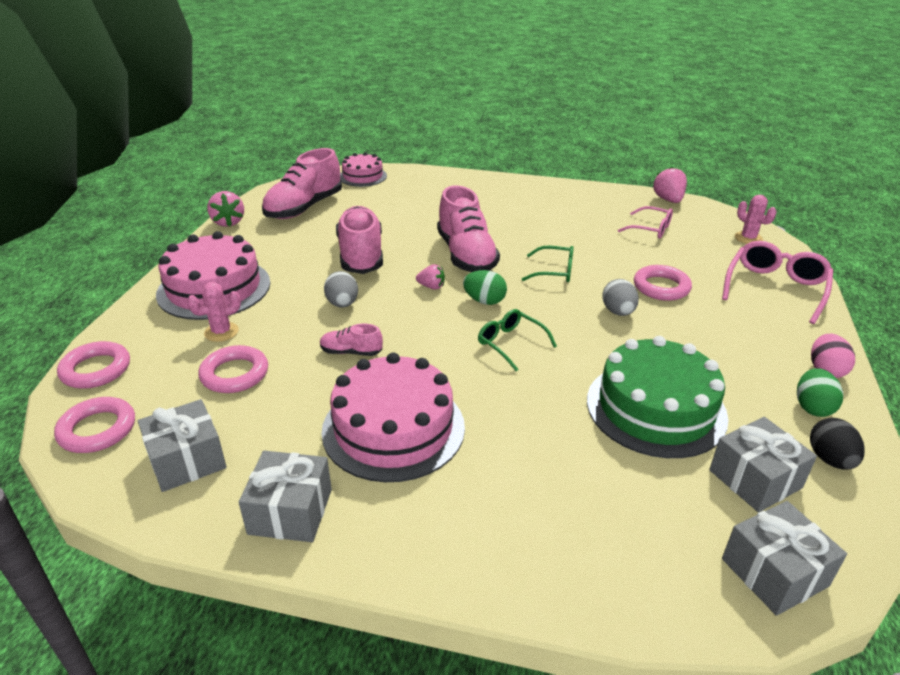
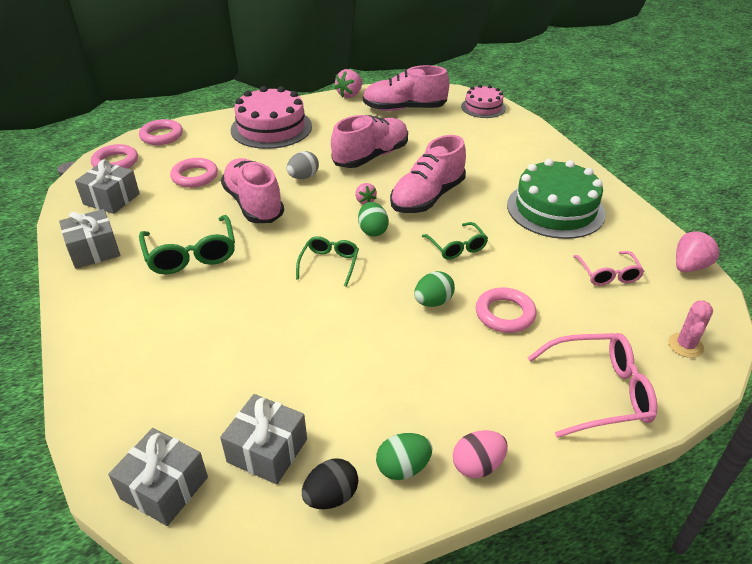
camera: 55 degrees right, 5 degrees up
(221, 332) = (230, 152): pink cactus -> none
(351, 352) = (254, 204): pink shoe -> pink shoe, size x2.13
(393, 428) = (191, 254): pink cake -> green glasses
(618, 312) = (433, 302): grey egg -> green egg
(655, 408) = (314, 366): green cake -> green cake (555, 209)

